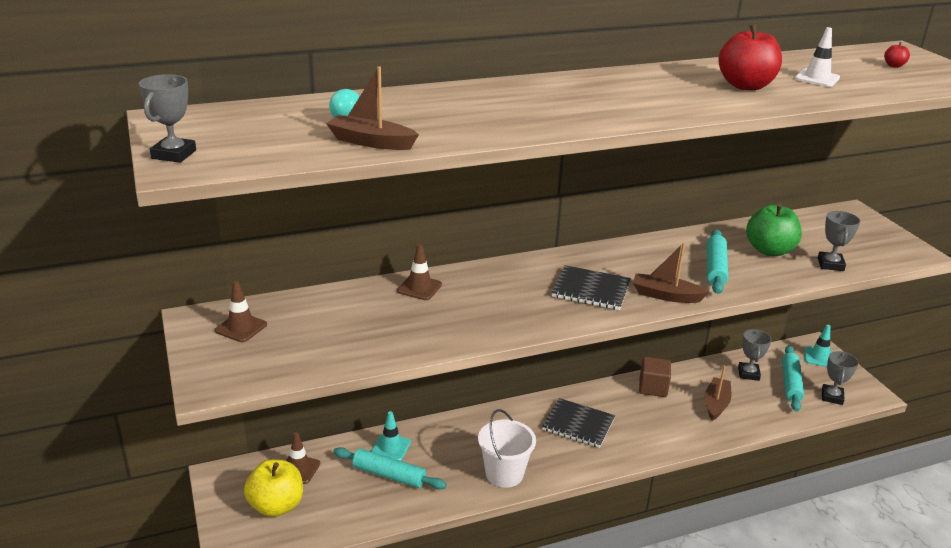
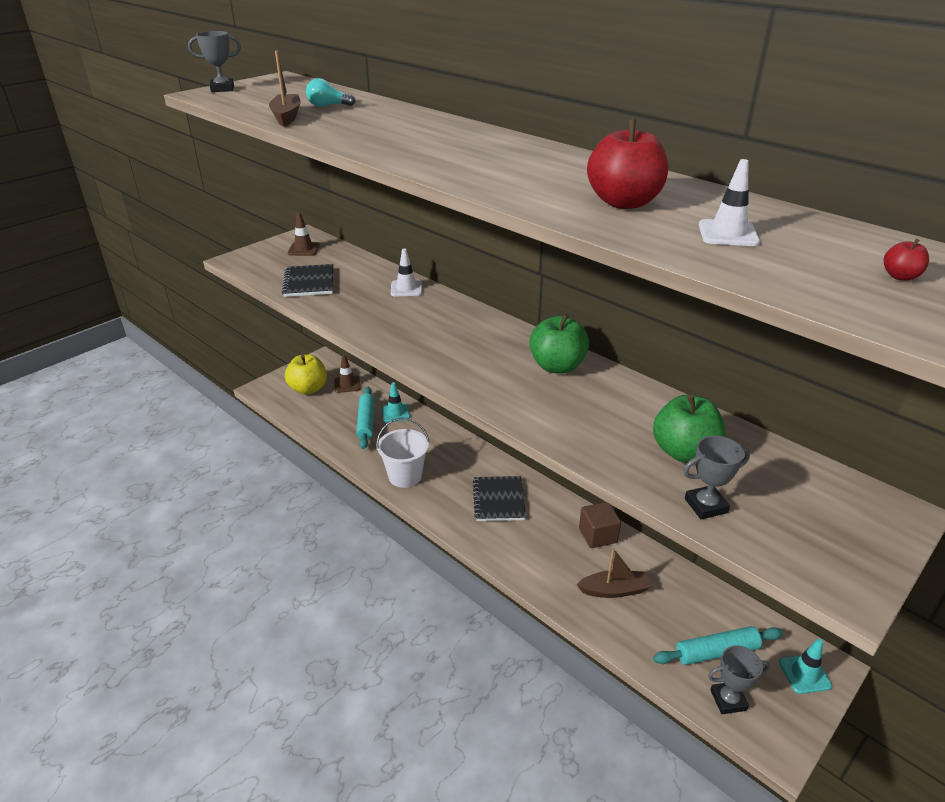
camera: 65 degrees right, 5 degrees up
(419, 288) = (406, 288): brown traffic cone -> white traffic cone
(591, 290) = (476, 359): black notebook -> black notebook (309, 282)
(628, 258) = (557, 366): none -> green apple
(666, 296) = (505, 400): brown boat -> none
(715, 268) = (596, 420): turquoise rolling pin -> none
(748, 374) = (697, 608): grey trophy -> none

